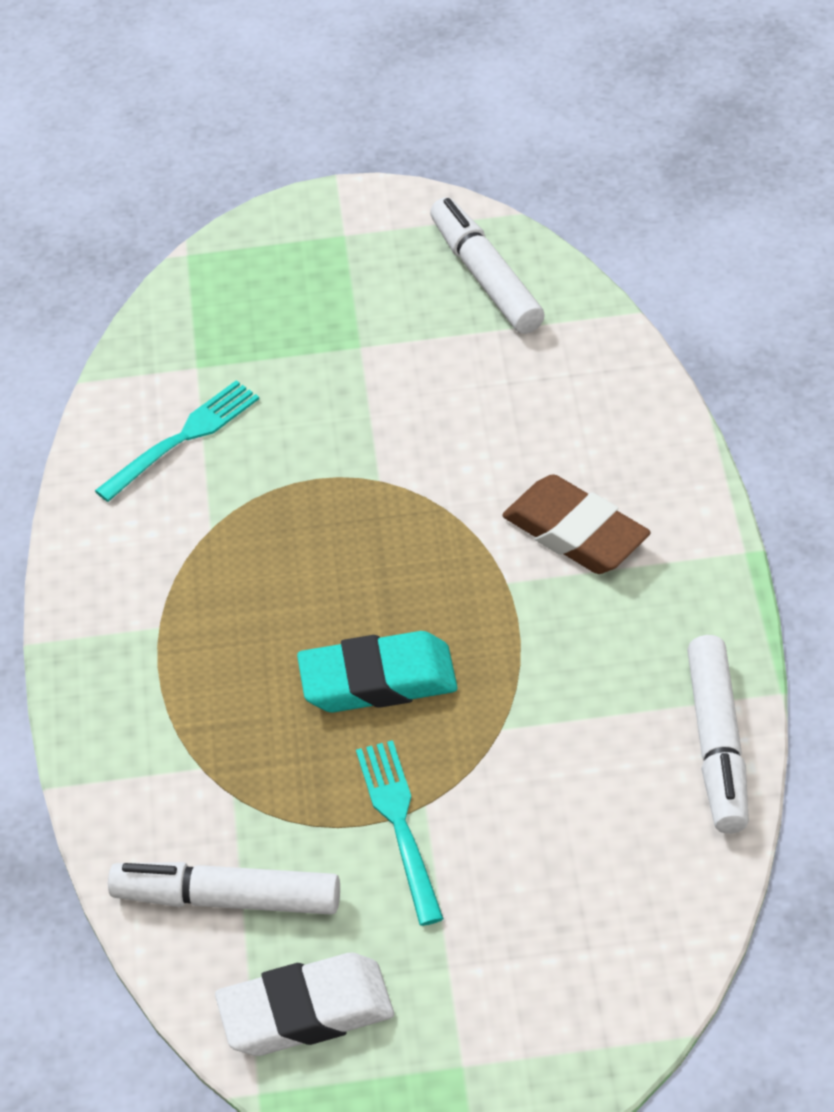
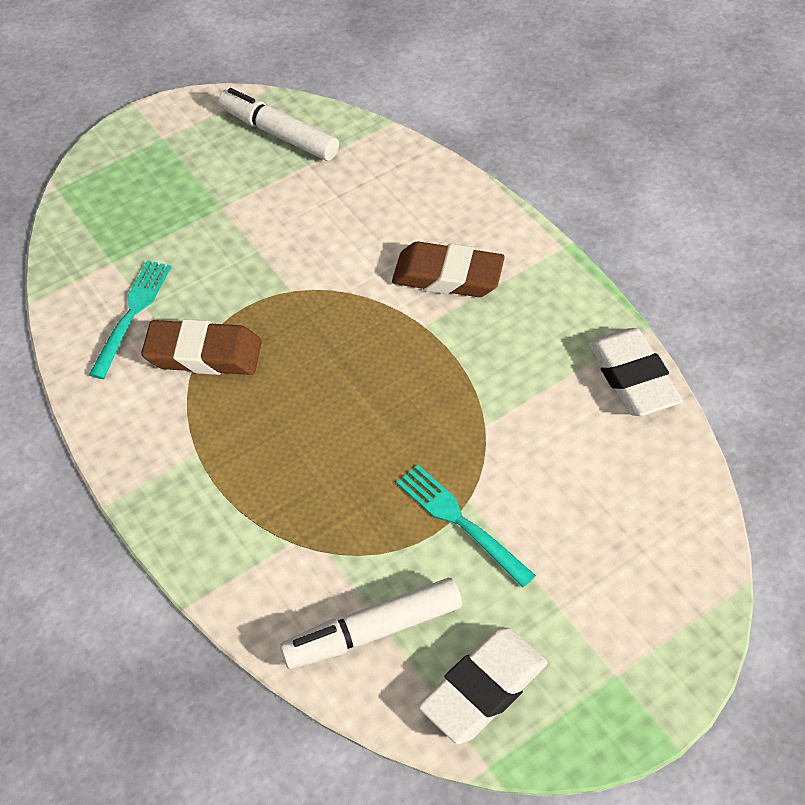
camera: 30 degrees left, 5 degrees up
(234, 516) = (204, 354): none -> brown eraser
(378, 680) = (379, 427): turquoise eraser -> none
(718, 745) = (632, 377): white marker -> white eraser

